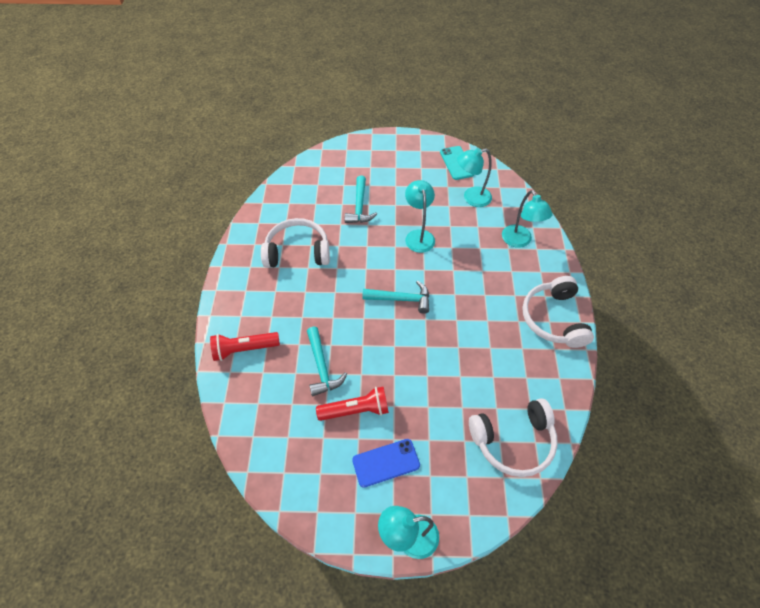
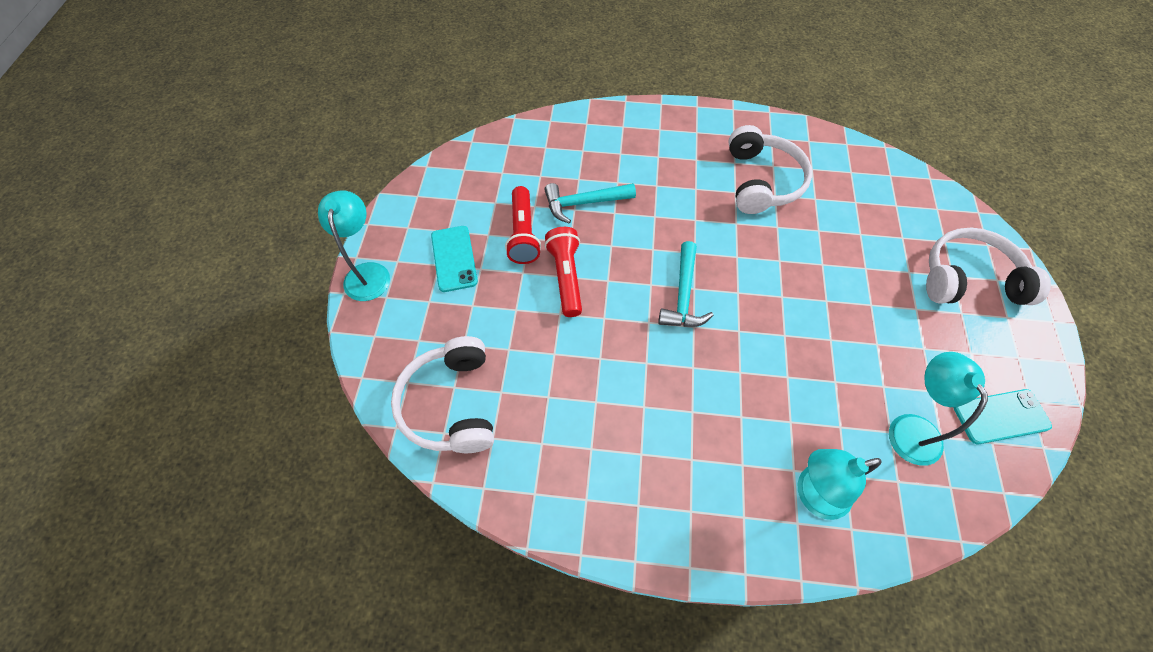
camera: 95 degrees right, 5 degrees up
(244, 349) = (614, 133): red flashlight -> red flashlight (566, 277)
(359, 206) = (859, 255): turquoise hammer -> none
(386, 463) = (454, 258): blue phone -> turquoise phone
(418, 236) = (807, 331): turquoise lamp -> none
(553, 319) = (643, 513): white headphones -> white headphones (969, 279)

